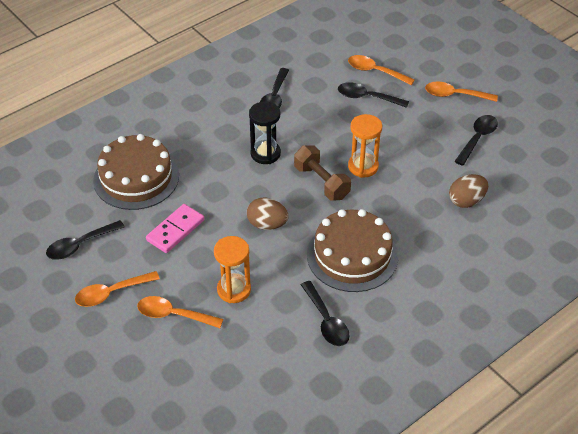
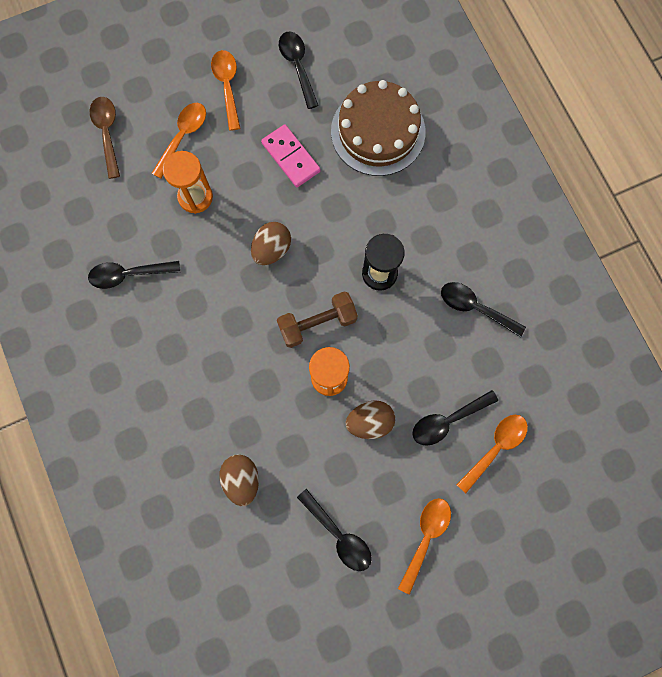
camera: 105 degrees right, 30 degrees up
(184, 379) = (107, 133): none -> brown spoon
(352, 255) = (202, 325): brown cake -> none
(367, 97) = (447, 420): black spoon -> black spoon turned 150 degrees counterclockwise
(387, 138) = (369, 421): none -> brown egg

